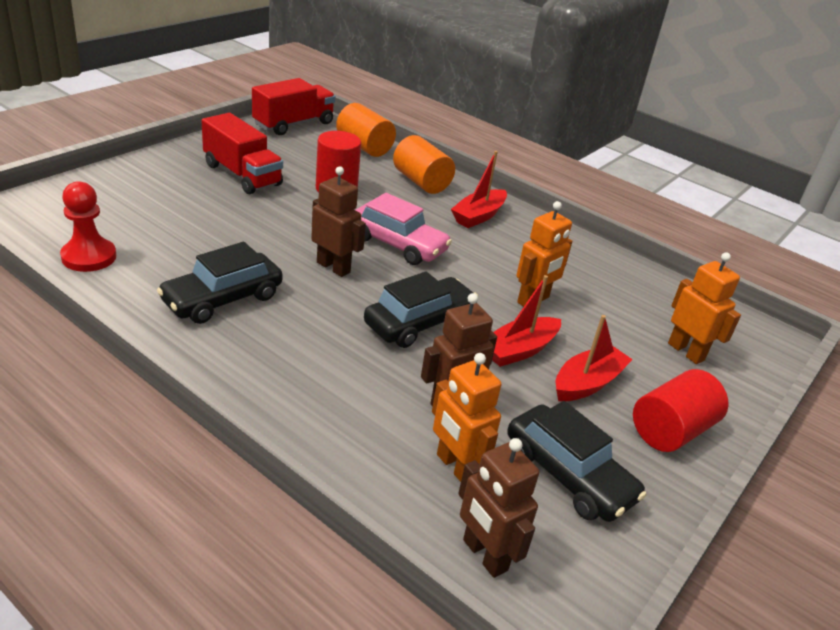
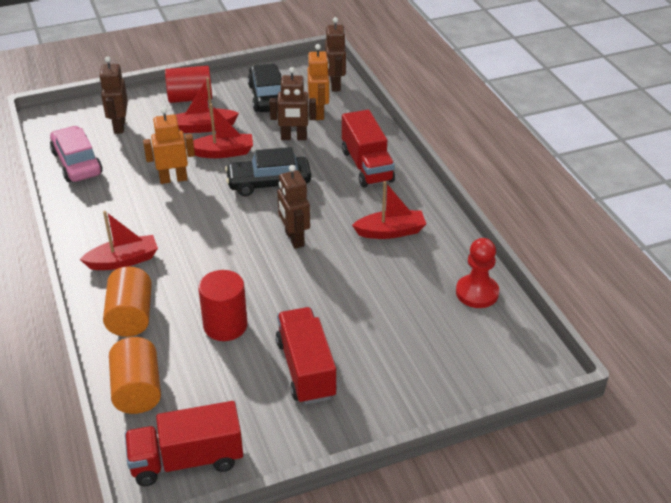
camera: 145 degrees left, 5 degrees up
(222, 299) = (390, 232): black car -> red boat
(308, 384) = (367, 166): none -> red truck
(397, 244) = (225, 248): pink car -> pink car (77, 163)
(686, 351) = (119, 126): orange robot -> brown robot

